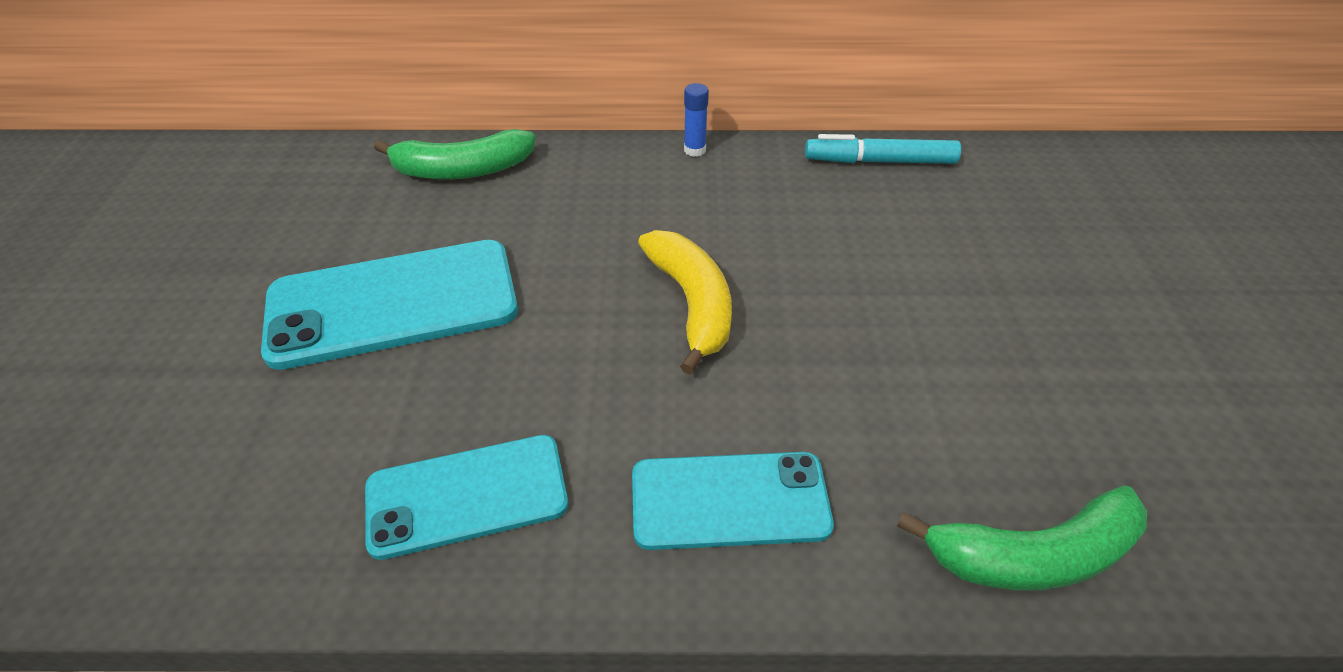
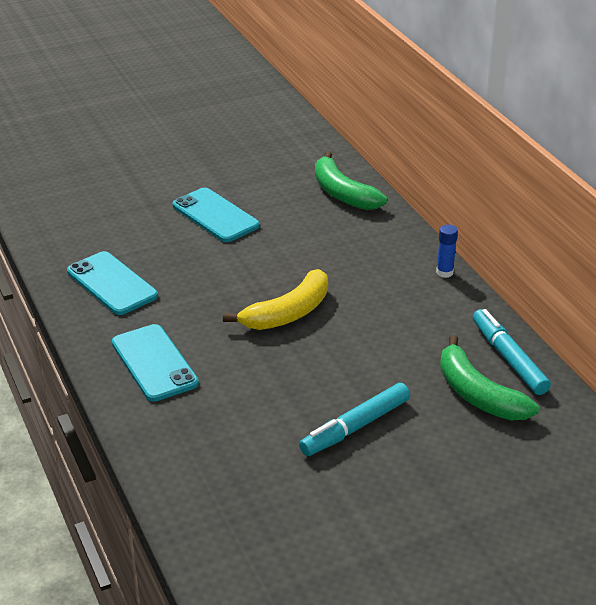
camera: 65 degrees right, 10 degrees down
(393, 303) = (215, 215): turquoise phone -> turquoise phone, size x0.65
(966, 320) = (355, 427): none -> turquoise marker
(1032, 555) = (179, 475): green banana -> green banana (477, 394)

